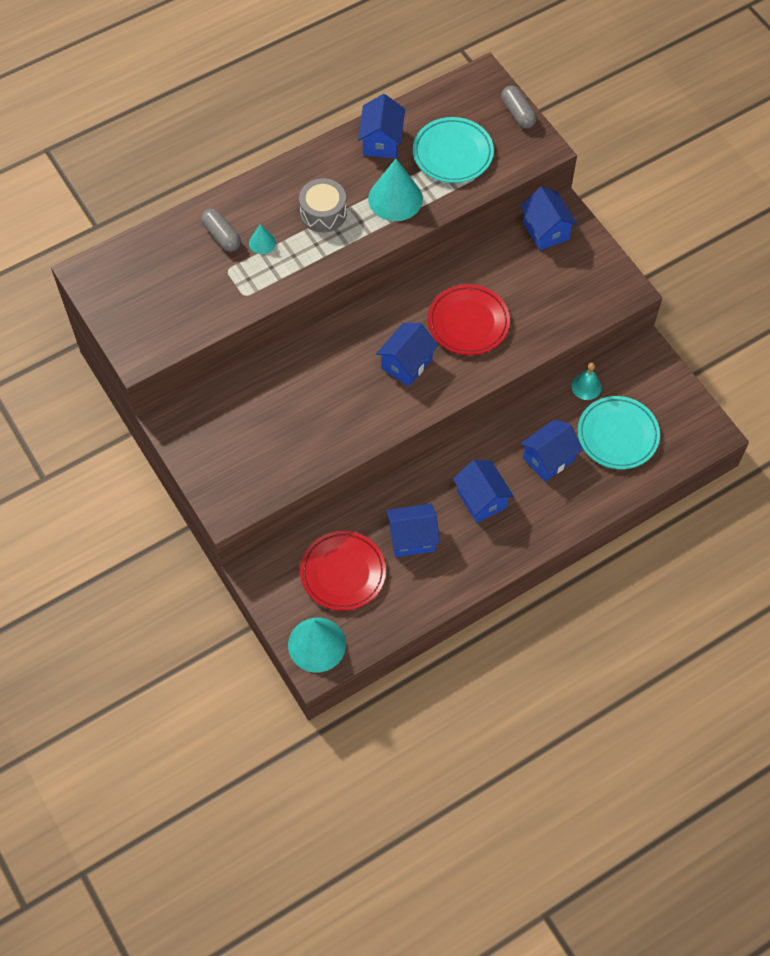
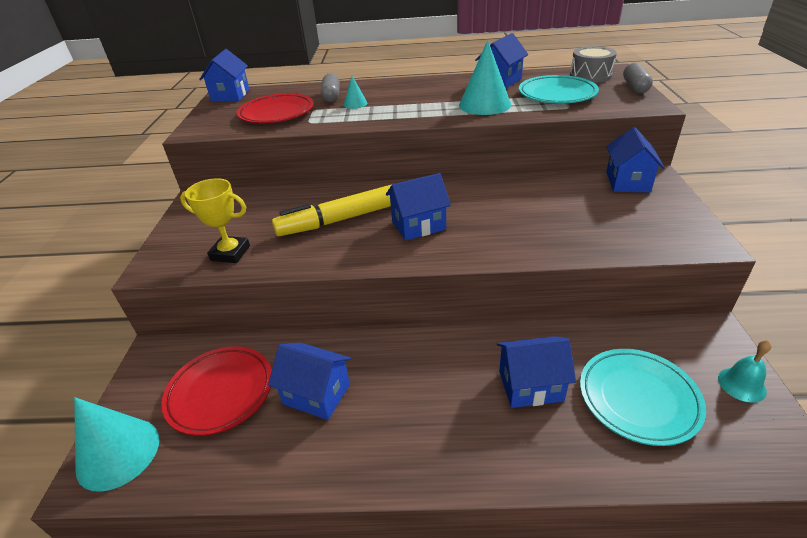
camera: 35 degrees right, 25 degrees down
(276, 466) = (230, 253): none -> yellow trophy
(323, 213) = (418, 100): grey drum -> grey drum (590, 75)
(335, 386) = (341, 219): none -> yellow marker
(468, 322) = (503, 216): red plate -> red plate (276, 113)
(481, 499) = (422, 391): blue house -> blue house (230, 95)
(586, 386) = (617, 335): turquoise bell -> turquoise bell (742, 384)

